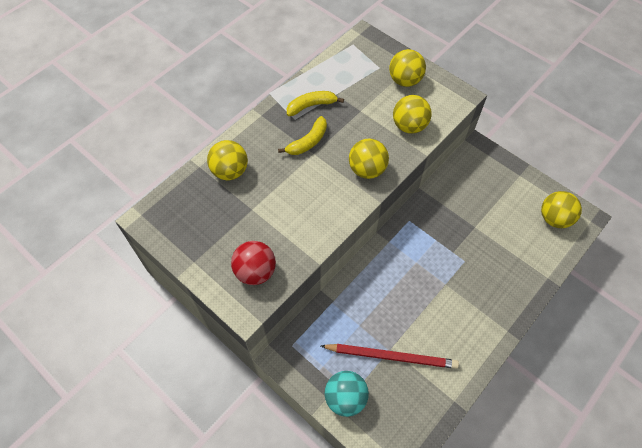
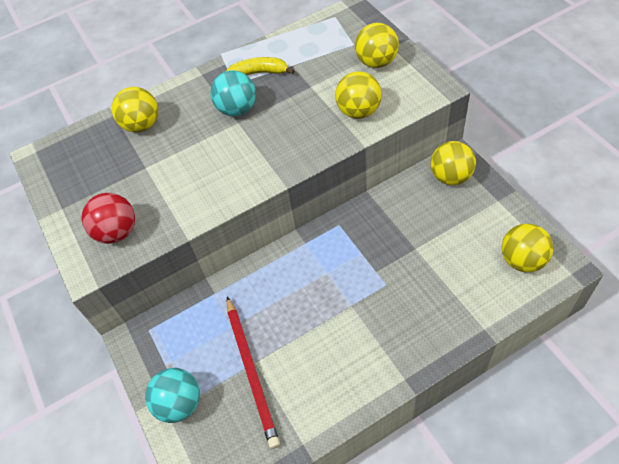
camera: 25 degrees right, 5 degrees down
(308, 142) = (237, 109): yellow banana -> turquoise ball
(367, 170) = (288, 150): yellow ball -> yellow ball (450, 177)
(391, 356) = (251, 371): red pencil -> red pencil turned 45 degrees clockwise

